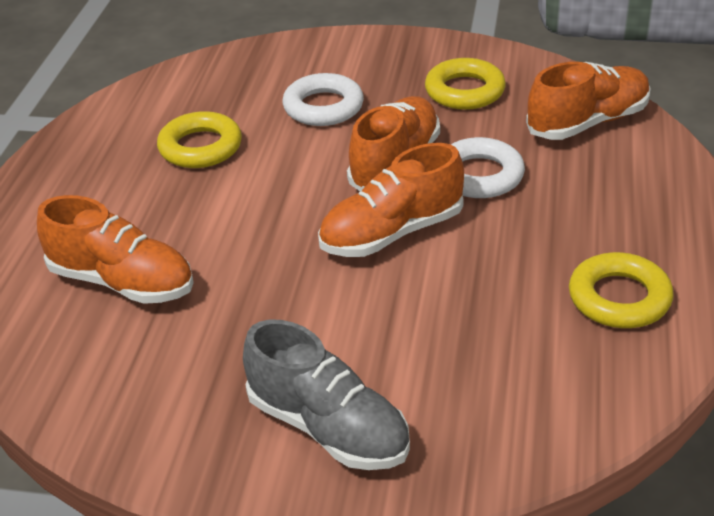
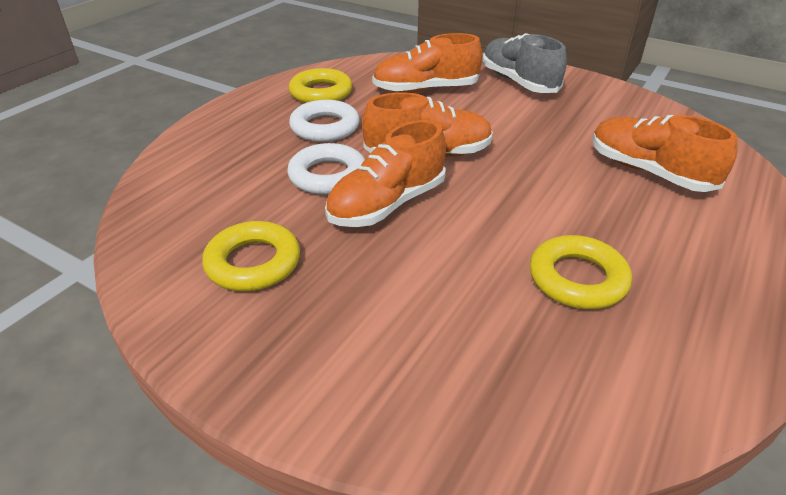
camera: 160 degrees left, 0 degrees up
(323, 107) = (418, 292): white ring -> white ring (325, 127)
(588, 123) = (190, 194): orange shoe -> orange shoe (425, 90)

